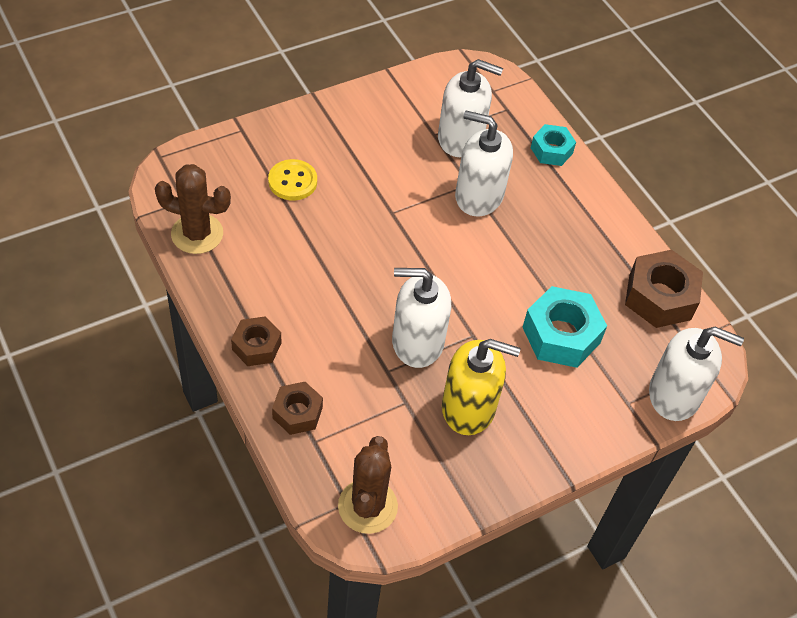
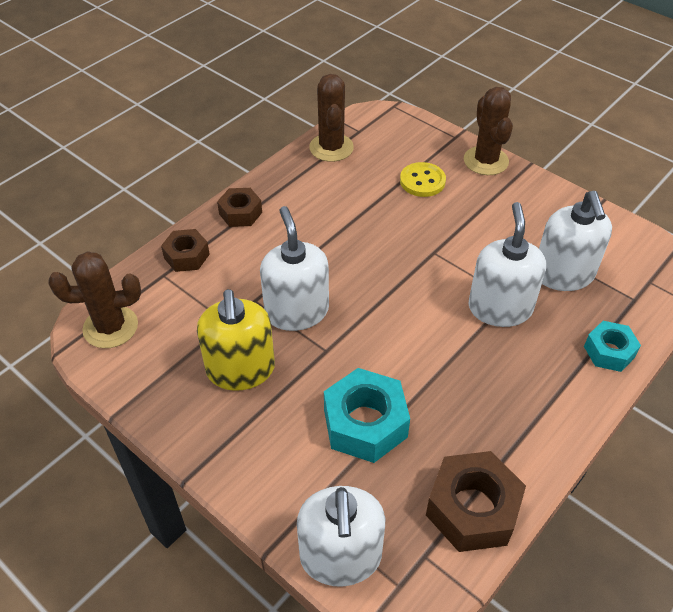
camera: 75 degrees right, 5 degrees down
(291, 123) = (486, 161): none -> brown cactus

